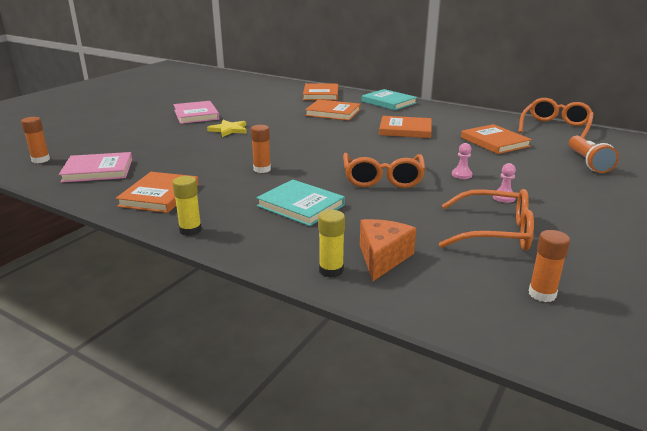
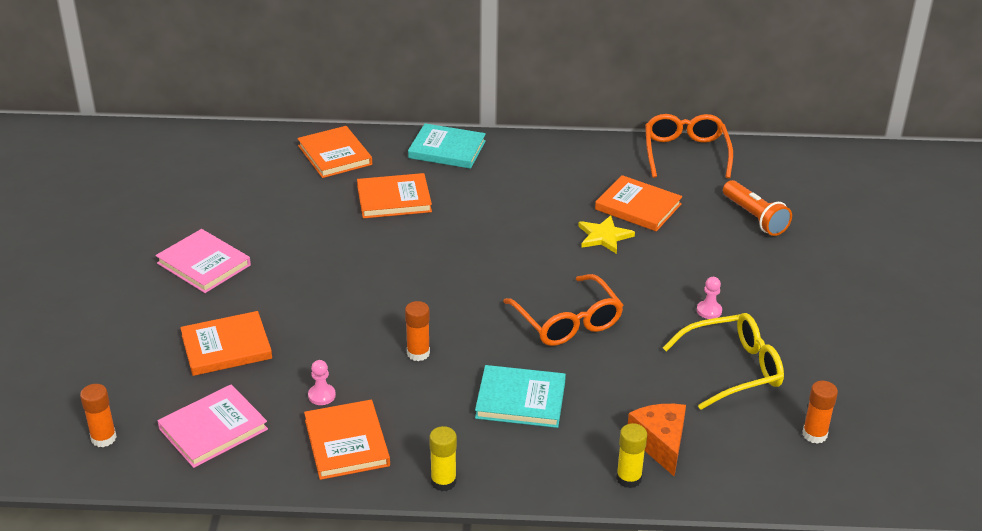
camera: 30 degrees left, 10 degrees up
(229, 130) = (291, 285): yellow star -> yellow star (604, 236)
(405, 130) = (519, 212): orange book -> orange book (226, 347)
(461, 175) = (644, 285): pink pawn -> pink pawn (322, 395)
(495, 232) = (733, 369): orange glasses -> yellow glasses

